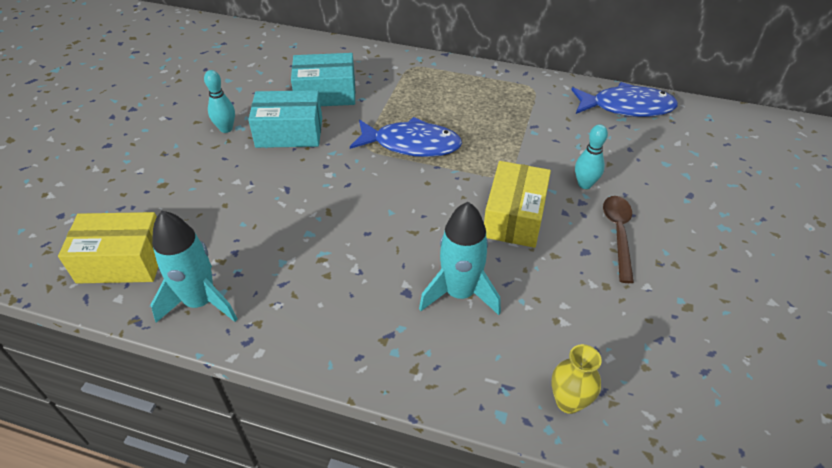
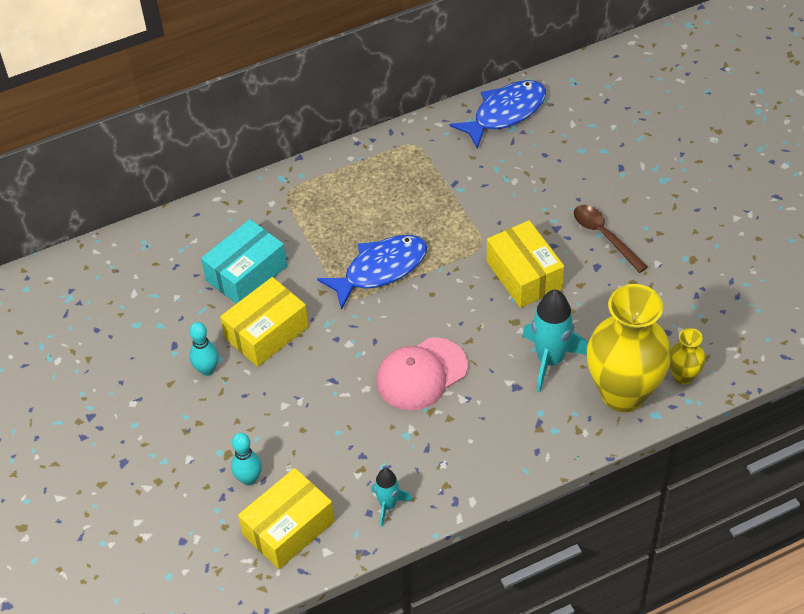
camera: 40 degrees left, 5 degrees up
(200, 302) = (388, 505): turquoise rocket -> turquoise rocket, size x0.57
(289, 132) = (267, 333): turquoise box -> yellow box
(349, 229) = (421, 374): none -> pink cap
(492, 370) = (623, 393): none -> yellow vase
(584, 184) = (544, 211): turquoise bowling pin -> turquoise bowling pin (249, 479)

